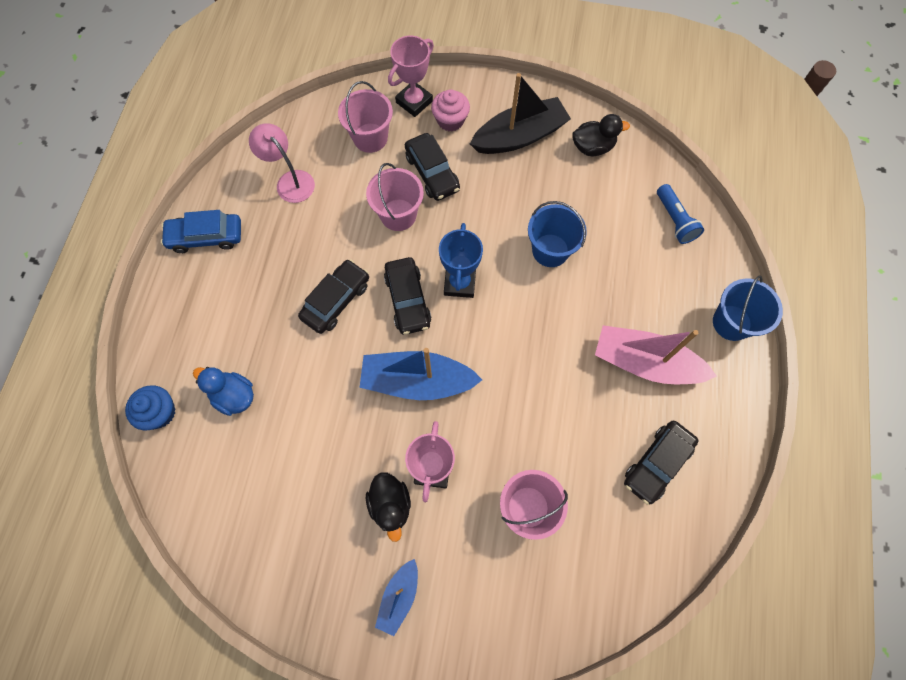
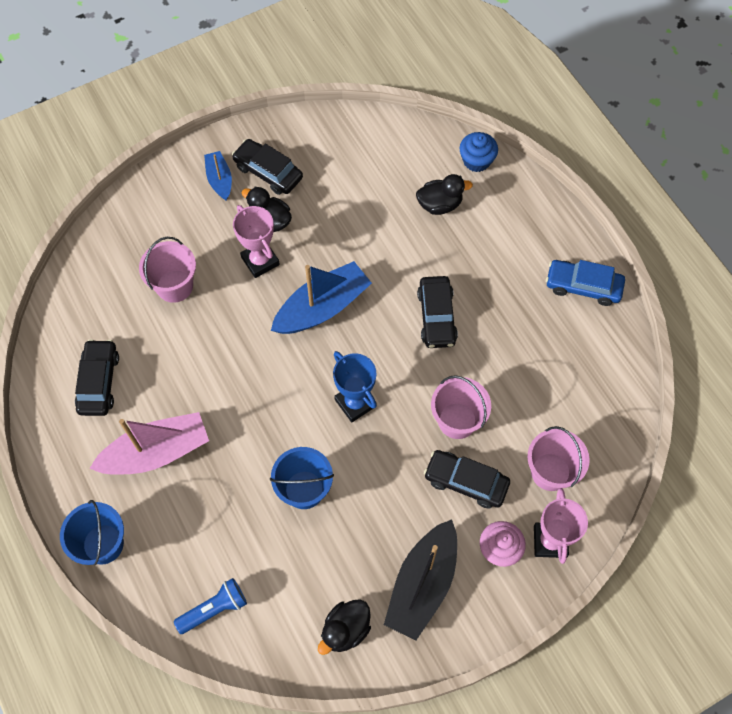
camera: 140 degrees right, 5 degrees down
(206, 237) = (583, 286): blue car -> blue car turned 120 degrees counterclockwise
(234, 396) = (439, 204): blue duck -> black duck
(290, 181) = (572, 379): pink lamp -> none
(407, 300) = (383, 358): black car -> black car (268, 172)
(674, 220) = (214, 609): blue flashlight -> blue flashlight turned 120 degrees clockwise

